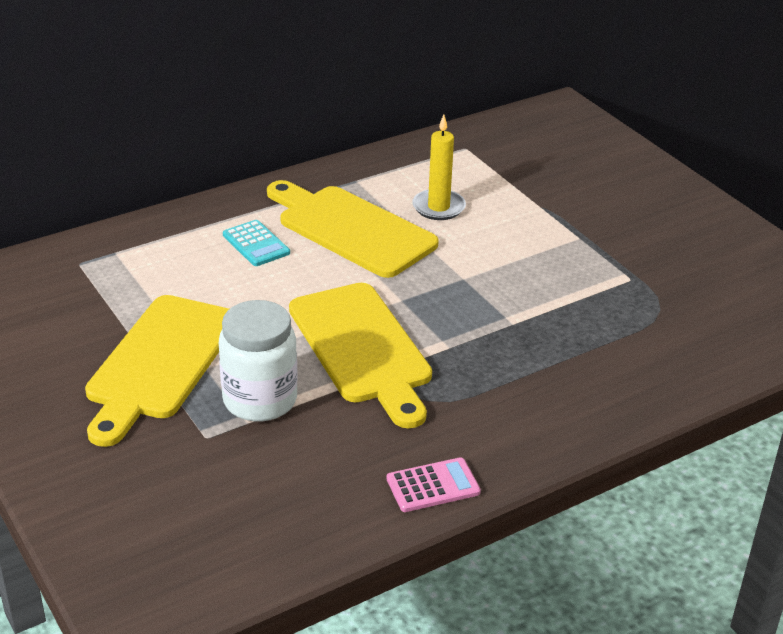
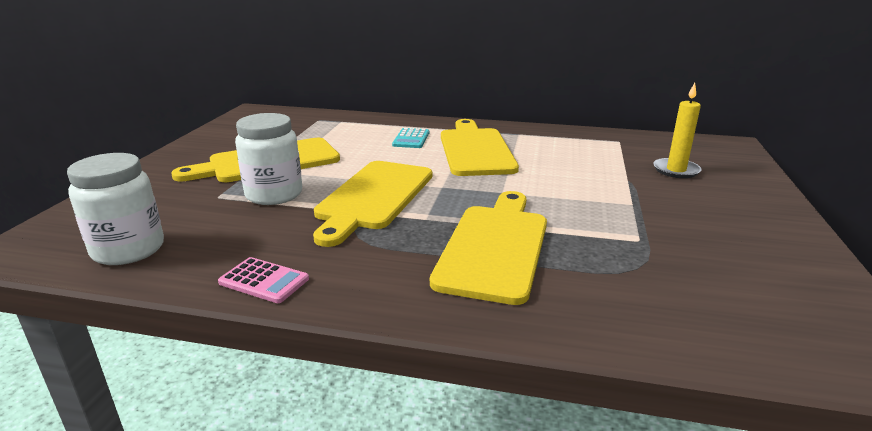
camera: 45 degrees right, 10 degrees down
(254, 539) = (128, 250): none -> white jar
(438, 207) = (549, 158): yellow candle -> yellow candle (676, 170)
(546, 346) = (495, 247): none -> yellow cutting board

